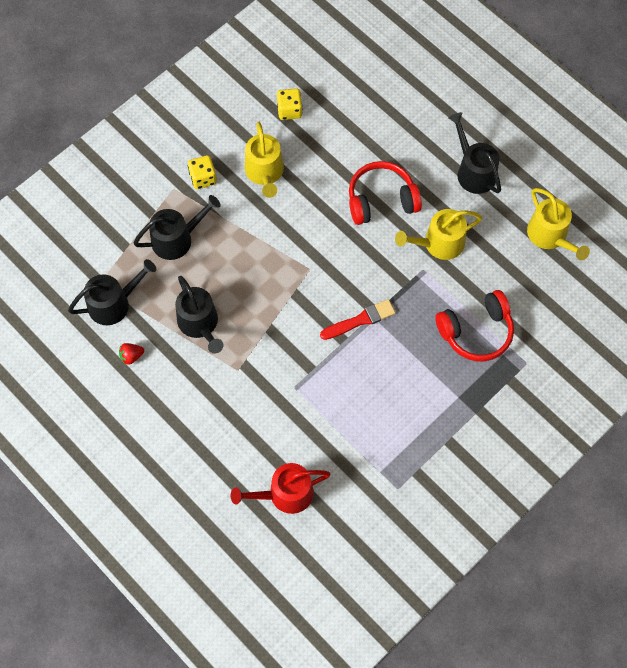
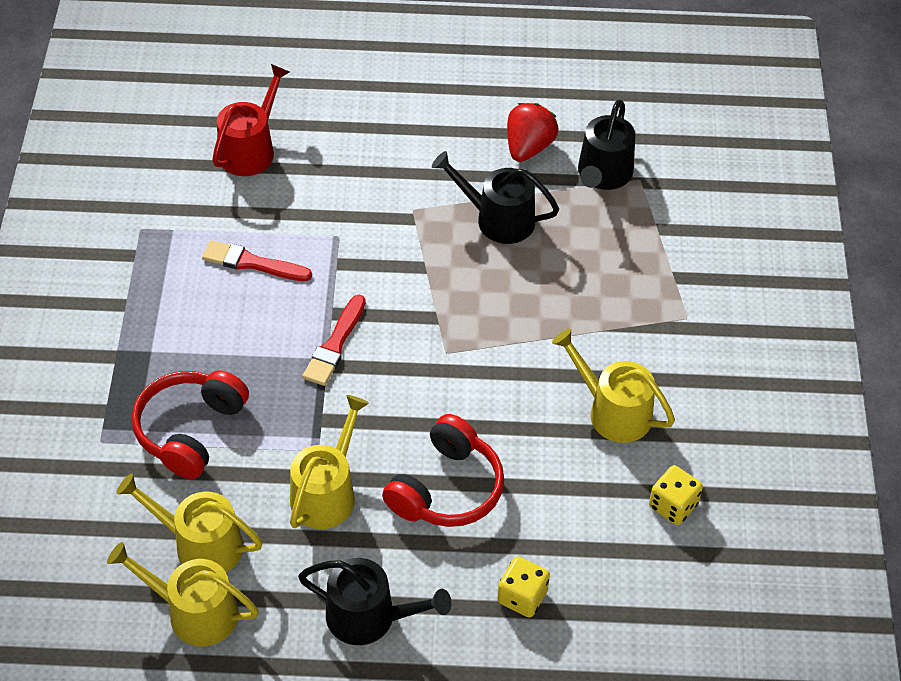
camera: 135 degrees right, 15 degrees down
(131, 356) = (528, 147): red strawberry -> red strawberry, size x1.82
(176, 239) = (619, 273): black watering can -> none
(203, 178) = (670, 352): yellow dice -> yellow dice (522, 597)
(356, 409) = (252, 263): none -> red brush
(521, 266) = (201, 545): none -> yellow watering can

